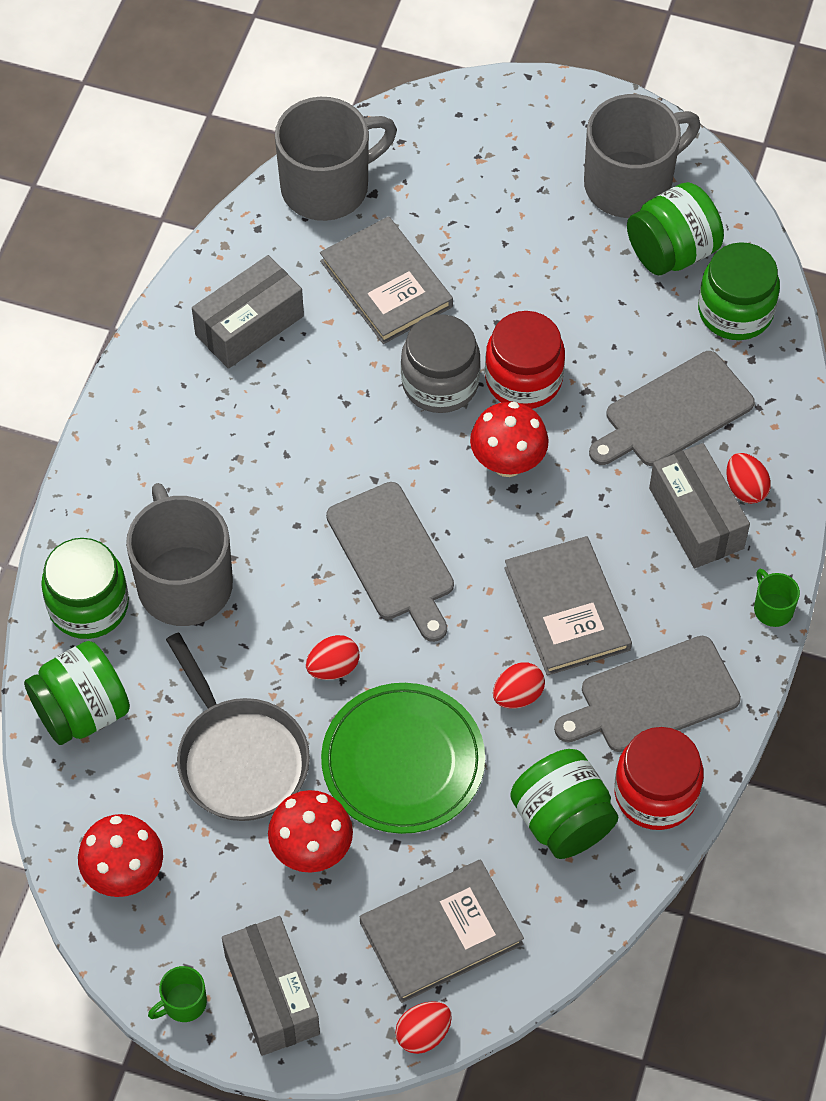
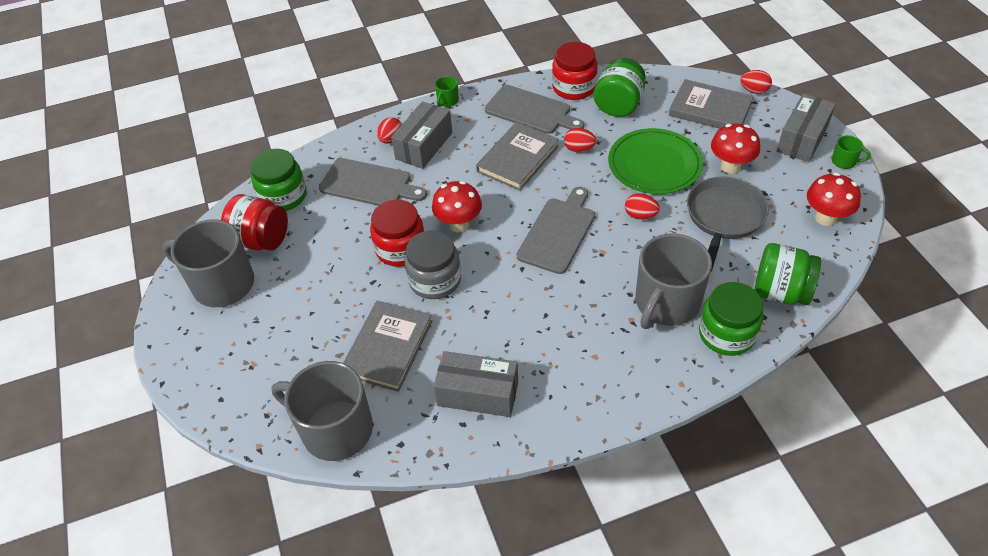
camera: 125 degrees left, 10 degrees down
(672, 252) = (261, 240): green jar -> red jar

